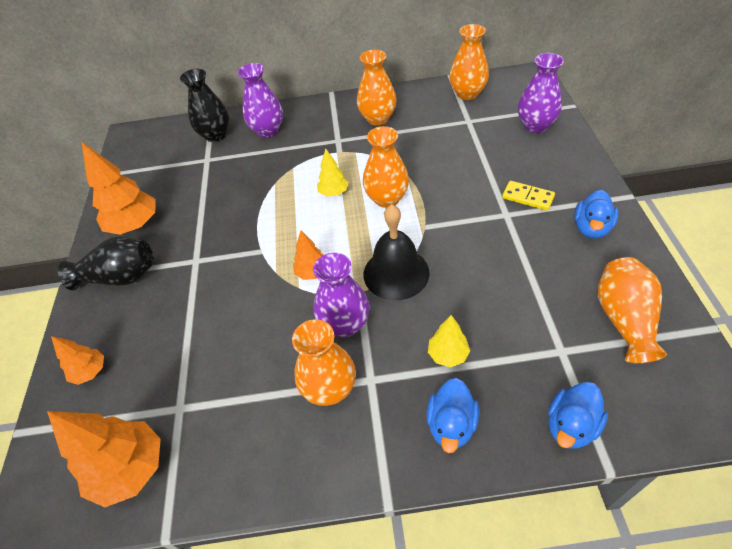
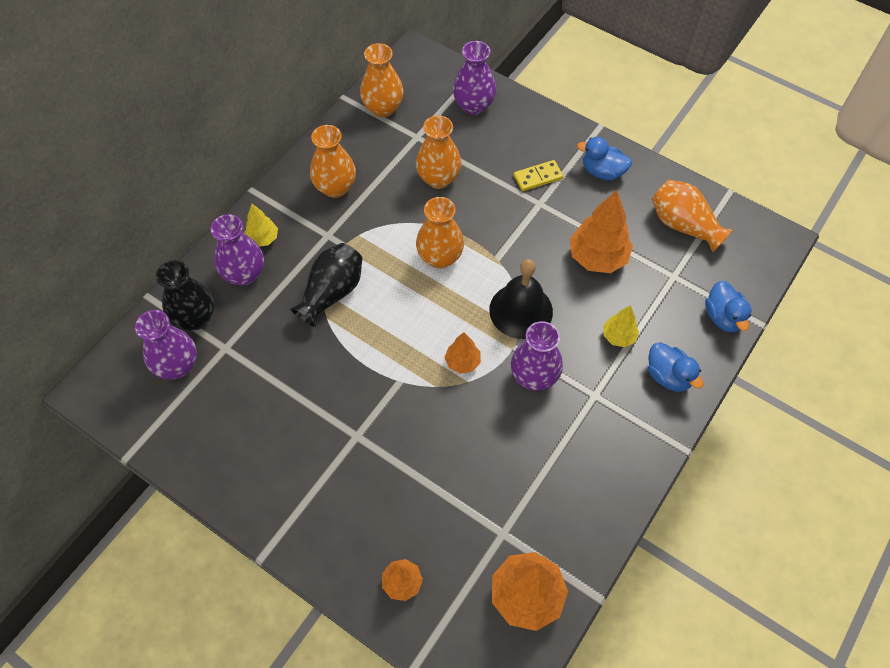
camera: 55 degrees left, 10 degrees up
(120, 277) = (311, 506): black vase -> black vase (332, 292)
(135, 225) = (252, 459): orange tree -> orange tree (597, 257)
(176, 151) = (177, 365): none -> purple vase
(329, 388) = (578, 424): orange vase -> orange vase (438, 178)
(333, 193) = (390, 286): yellow tree -> yellow tree (263, 239)
(591, 228) = (602, 172): blue duck -> blue duck turned 135 degrees clockwise

